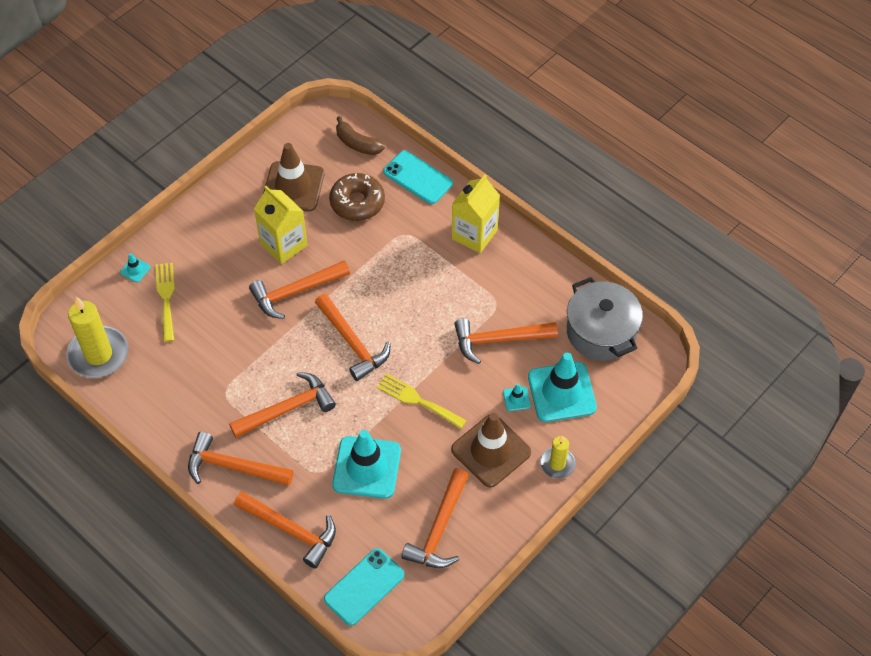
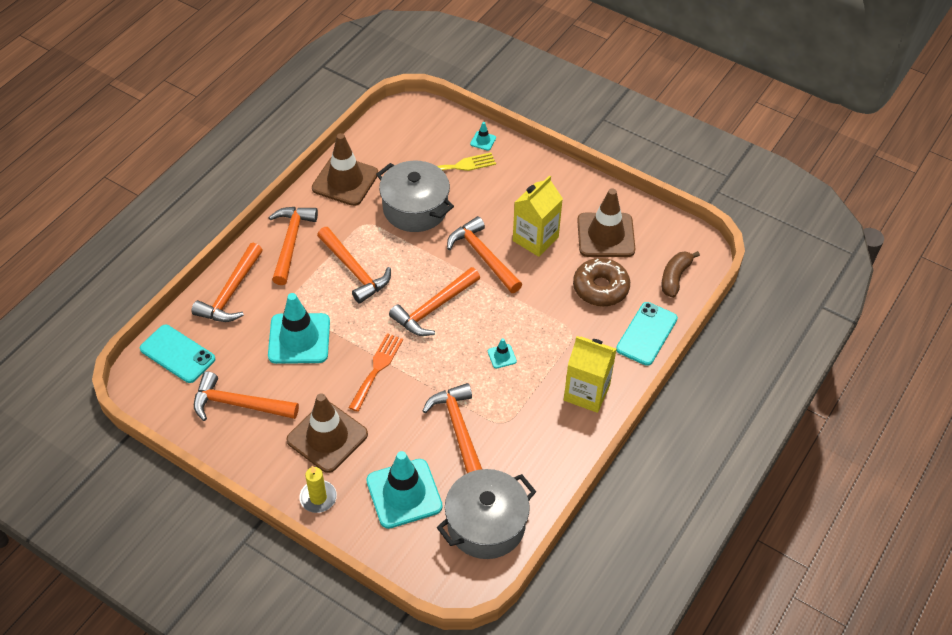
camera: 80 degrees right, 5 degrees down
(98, 354) = (391, 134): yellow candle -> none
(157, 406) = (345, 181): none -> brown traffic cone
(215, 344) = (415, 208): none -> grey pot
(417, 400) = (377, 369): yellow fork -> orange fork
(516, 399) = (390, 453): turquoise traffic cone -> turquoise traffic cone (502, 356)

